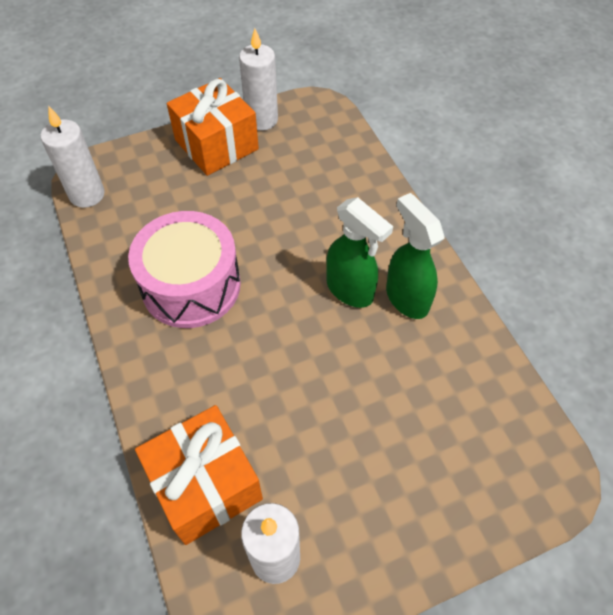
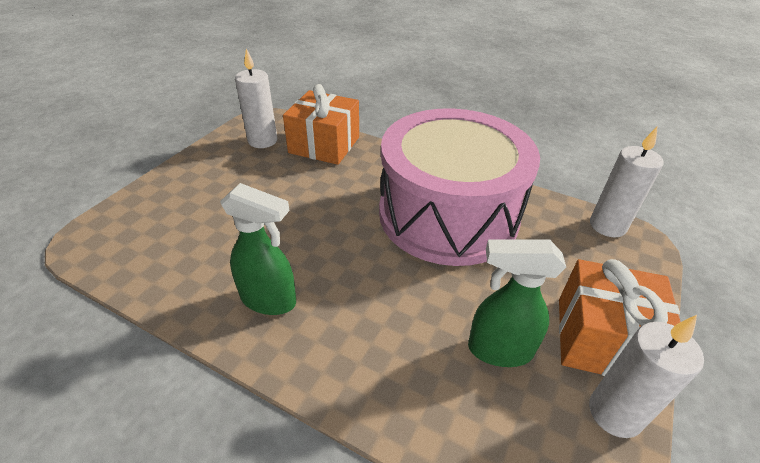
camera: 140 degrees right, 15 degrees down
(191, 285) = (448, 214): pink drum -> pink drum, size x1.56
(350, 290) = (325, 278): green spray bottle -> green spray bottle (498, 350)

